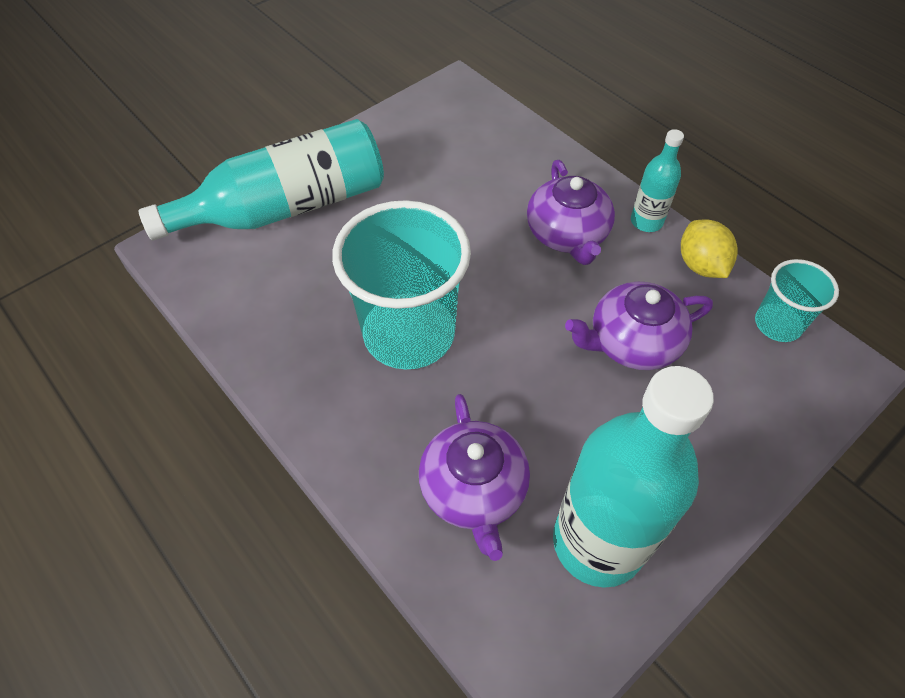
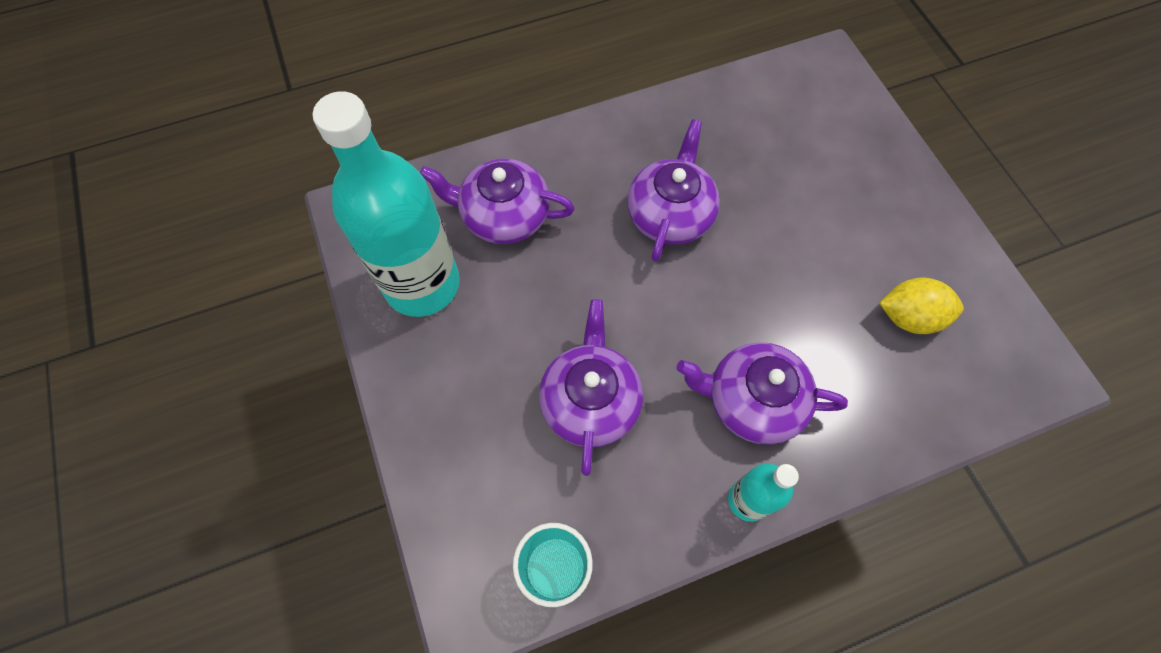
camera: 110 degrees right, 10 degrees up
(286, 207) = (859, 154): turquoise bottle -> none
(409, 333) = (670, 214): turquoise cup -> purple teapot
(700, 265) = (663, 528): yellow lemon -> yellow lemon (909, 317)

